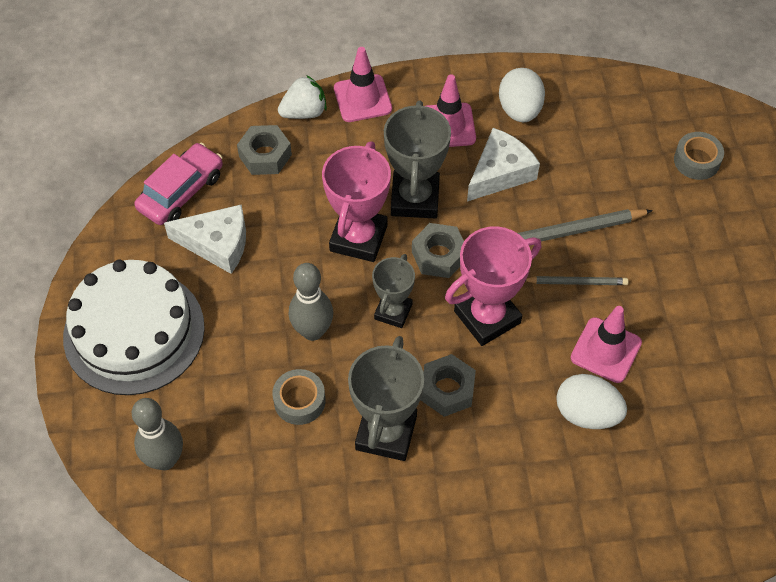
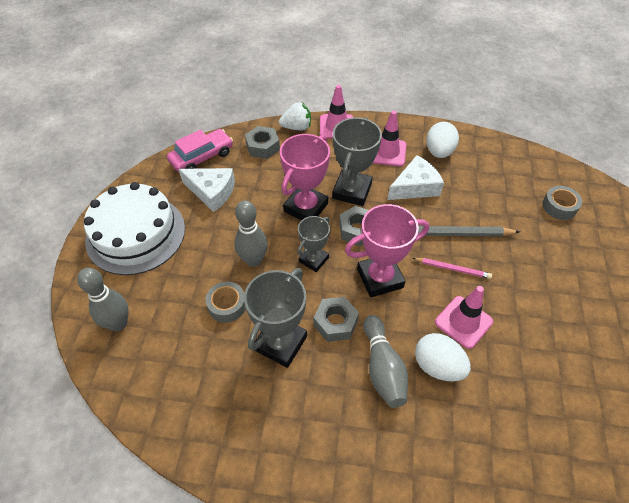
camera: 15 degrees right, 5 degrees down
(521, 432) = (382, 368): none -> grey bowling pin
(577, 282) = (452, 269): grey pencil -> pink pencil

